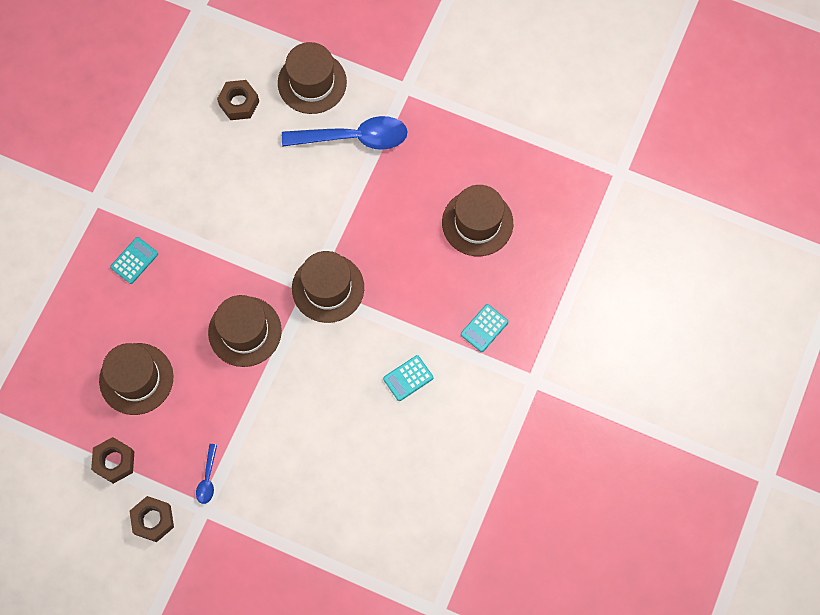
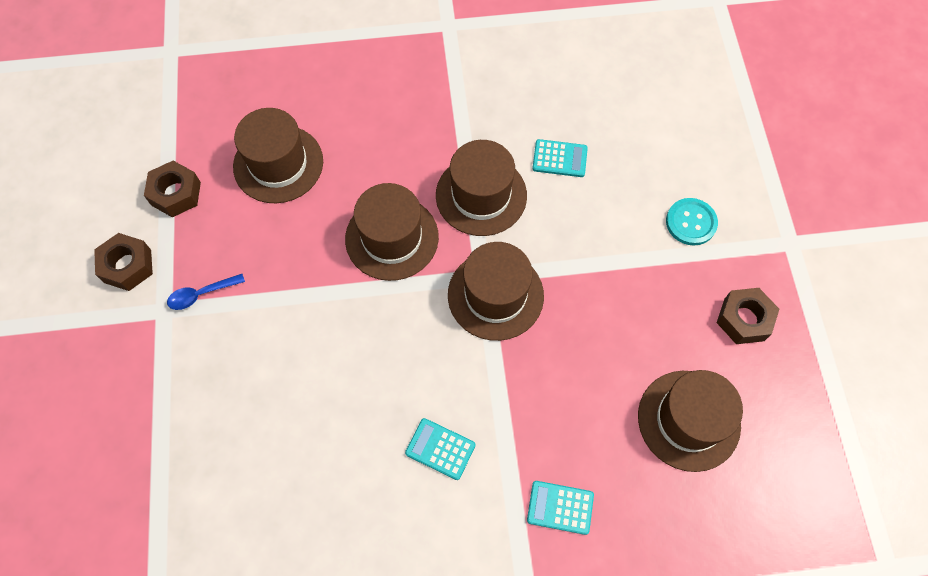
camera: 60 degrees right, 5 degrees down
(134, 260) = (406, 92): turquoise calculator -> turquoise calculator (559, 158)
(239, 103) = (644, 91): brown nut -> brown nut (744, 319)
(312, 82) = (721, 145): brown hat -> brown hat (481, 195)
(354, 137) = (691, 222): blue spoon -> turquoise button

